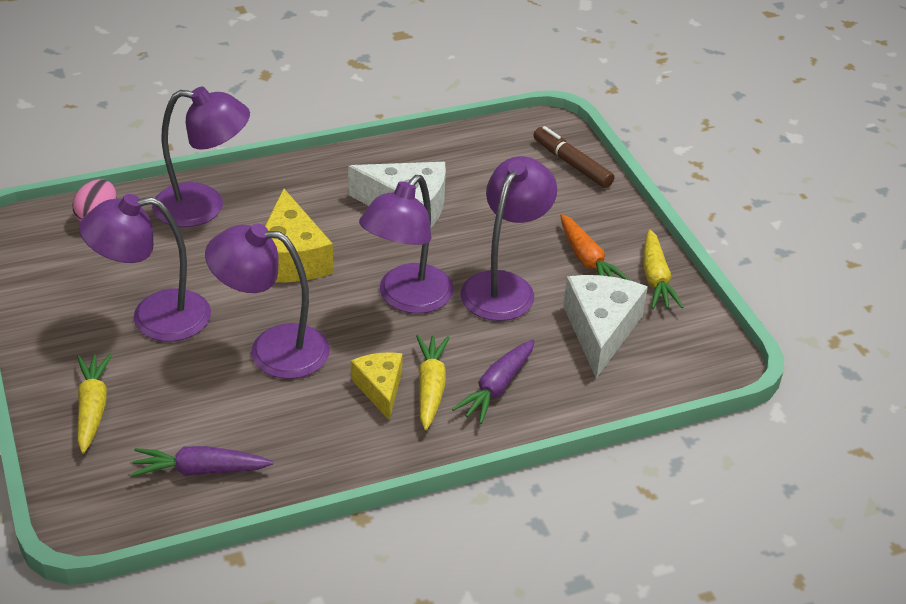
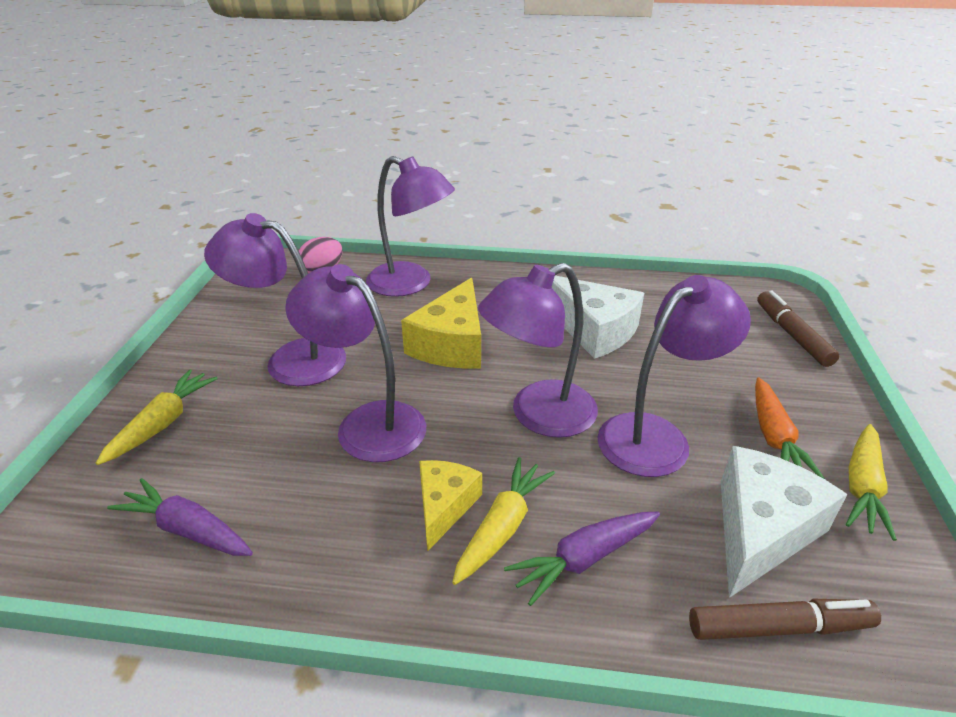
camera: 30 degrees right, 5 degrees down
(629, 384) = (778, 627): none -> brown marker

